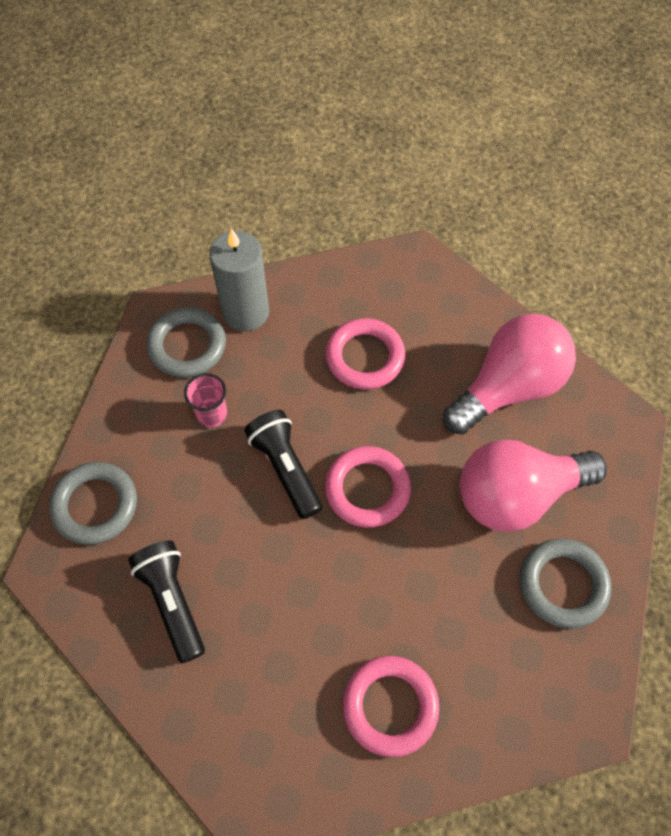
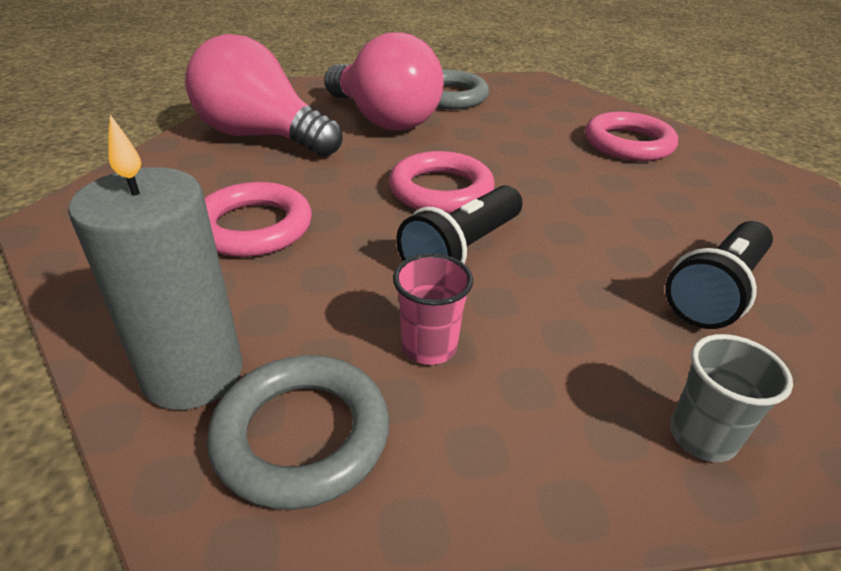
camera: 115 degrees left, 25 degrees down
(95, 505) = (702, 437): grey ring -> grey cup

